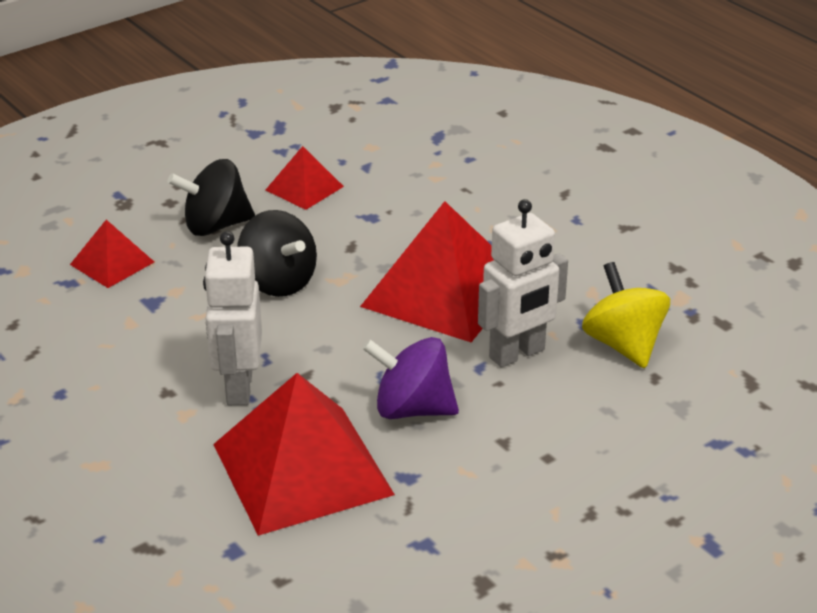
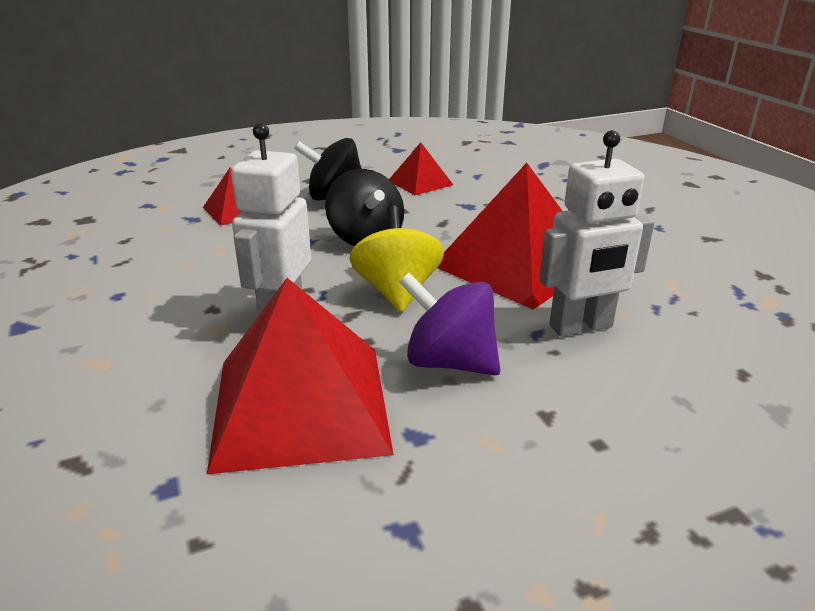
camera: 15 degrees right, 5 degrees down
(623, 345) = (704, 335): yellow spinning top -> yellow spinning top (397, 291)

